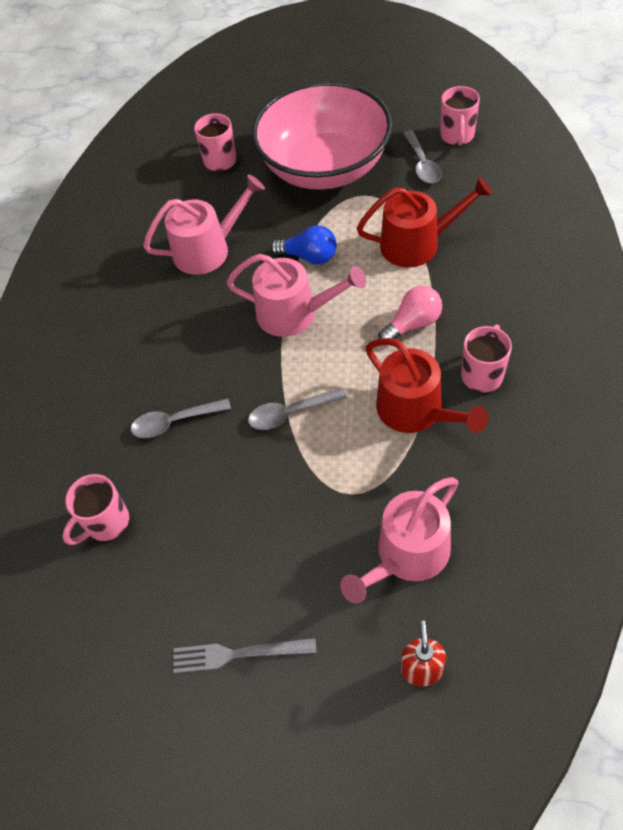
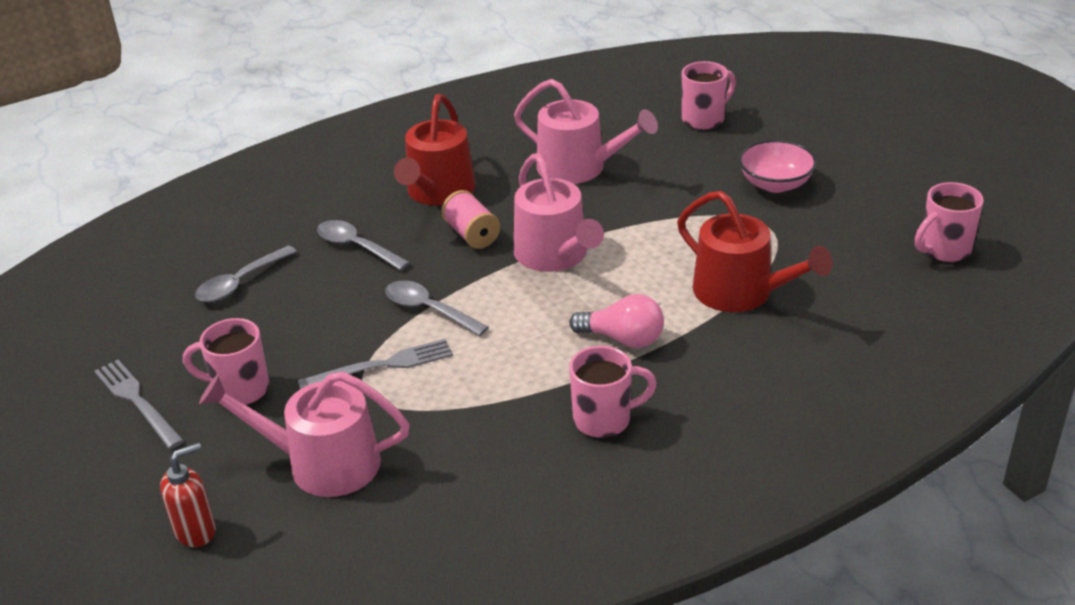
camera: 50 degrees right, 20 degrees down
(106, 523) = (218, 262): pink mug -> pink mug (239, 389)
(227, 346) = (472, 235): none -> pink spool
(309, 256) = (639, 230): blue light bulb -> none
(324, 167) = (775, 184): pink bowl -> pink bowl, size x0.43
(330, 470) = (382, 366): none -> grey fork
(416, 410) = (508, 391): red watering can -> red watering can (438, 192)
(422, 164) = (865, 245): grey spoon -> grey spoon (240, 283)

